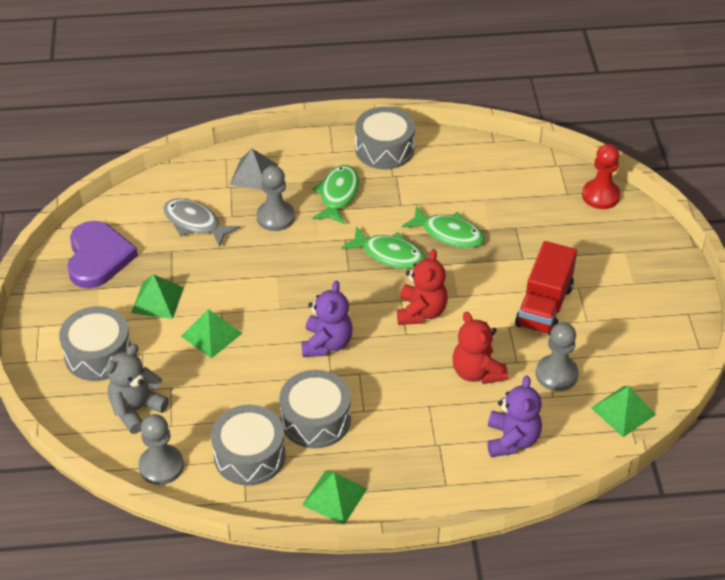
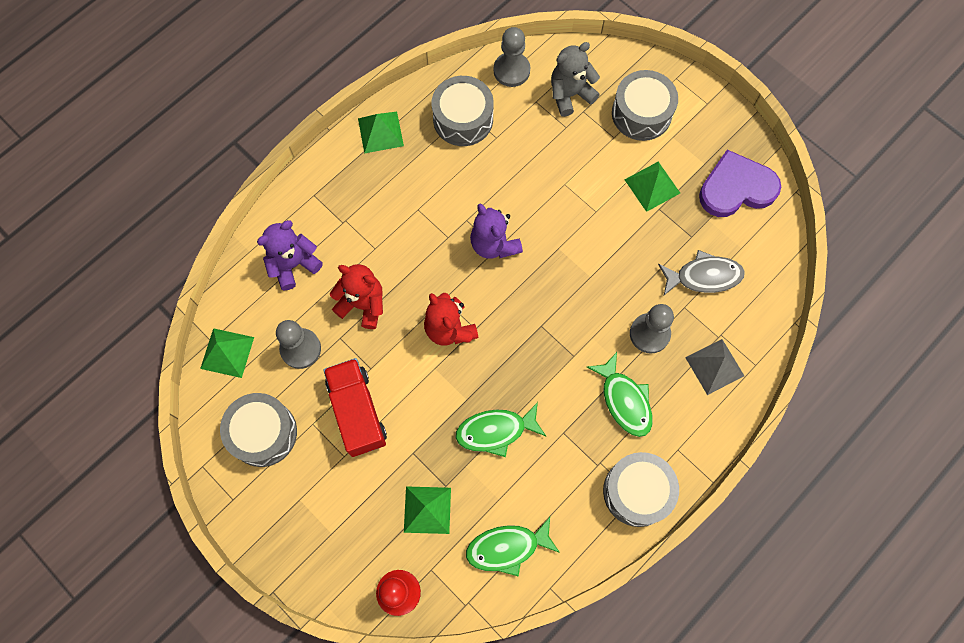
camera: 140 degrees right, 25 degrees up
(98, 257) = (736, 188): purple heart -> purple heart turned 120 degrees clockwise
(136, 410) = (570, 94): grey teddy bear -> grey teddy bear turned 120 degrees counterclockwise
(211, 334) = (583, 188): green pyramid -> green pyramid (427, 510)
(315, 419) = (444, 177): grey drum -> grey drum (263, 433)
(389, 254) = (524, 368): green fish -> green fish (507, 547)
(512, 440) = (293, 264): purple teddy bear -> purple teddy bear turned 90 degrees clockwise

